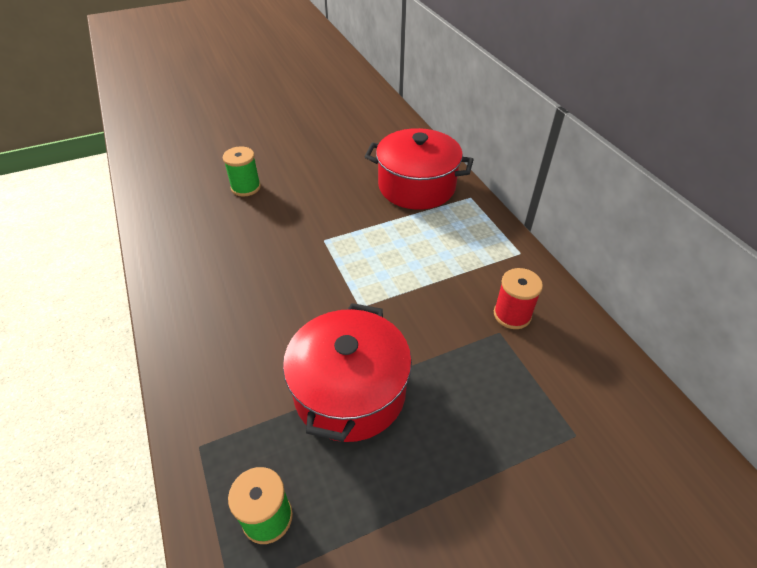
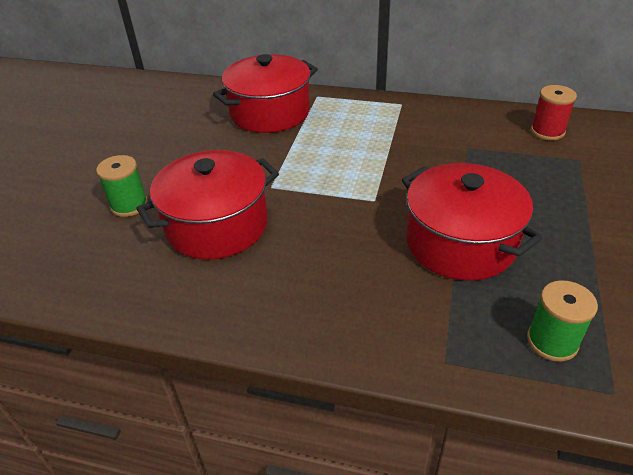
camera: 50 degrees left, 5 degrees down
(257, 238) = (217, 225): none -> red pot
(512, 315) = (456, 135): red spool -> red spool (547, 131)

